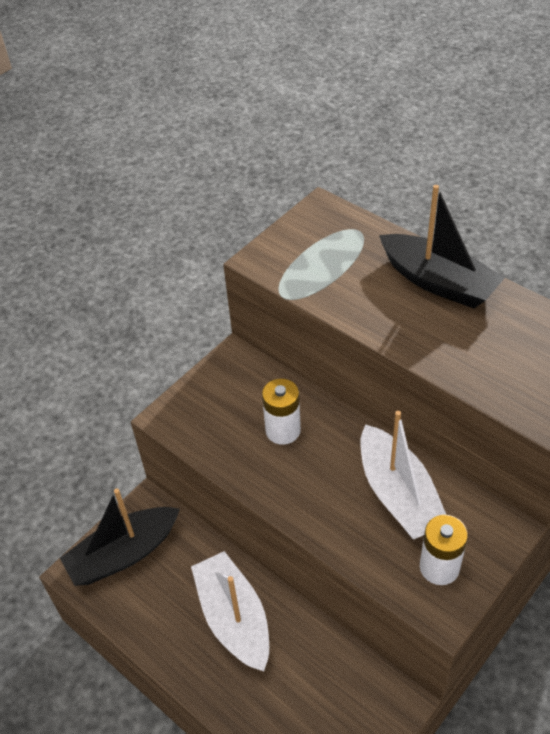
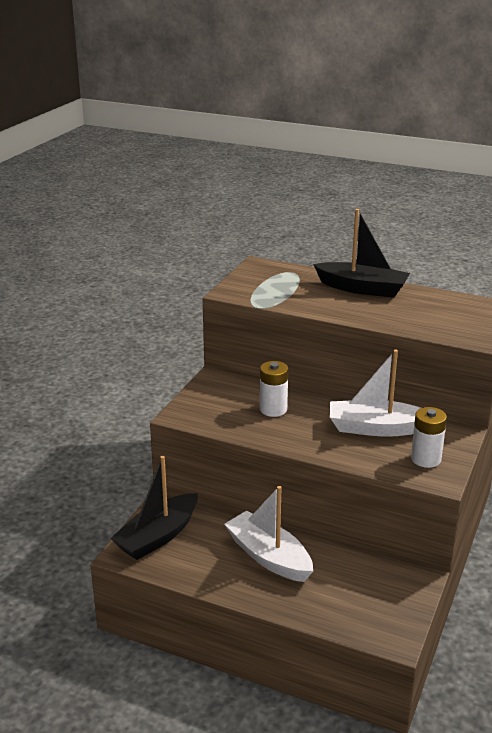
camera: 20 degrees left, 20 degrees down
(398, 494) = (376, 428): white boat -> white boat turned 135 degrees clockwise

